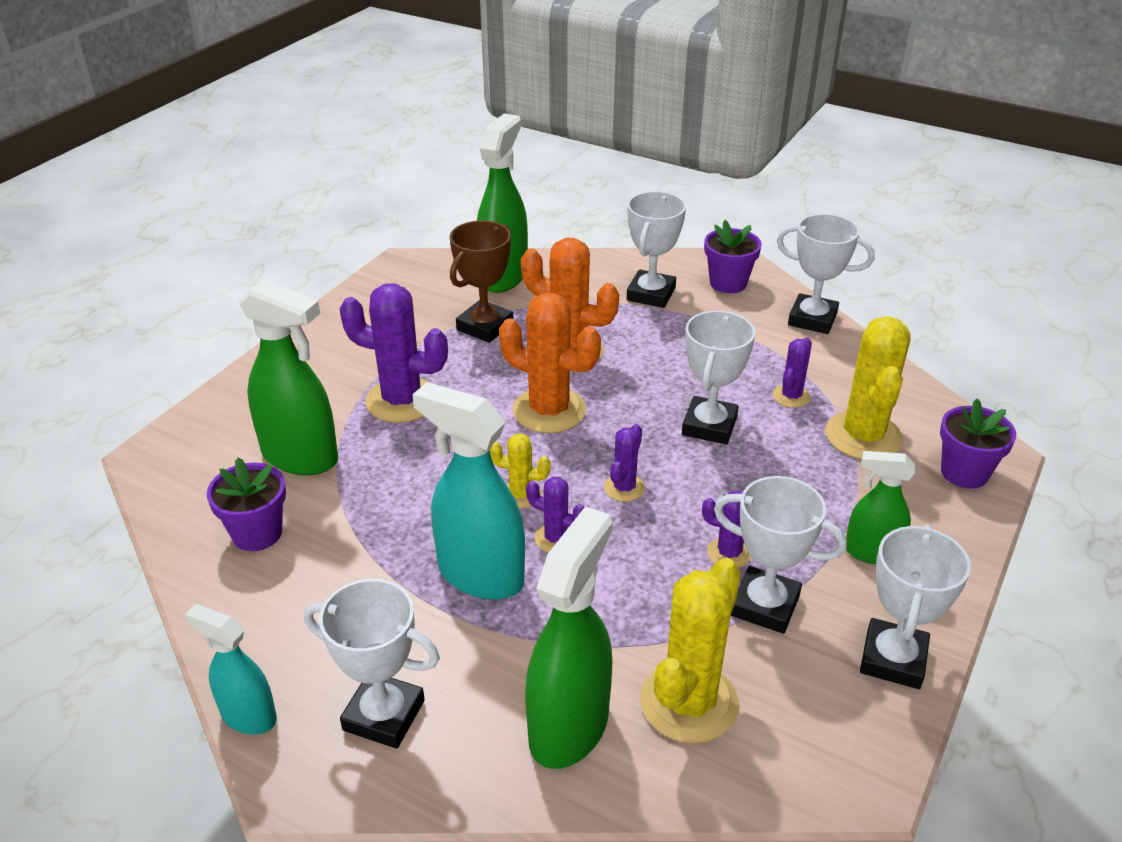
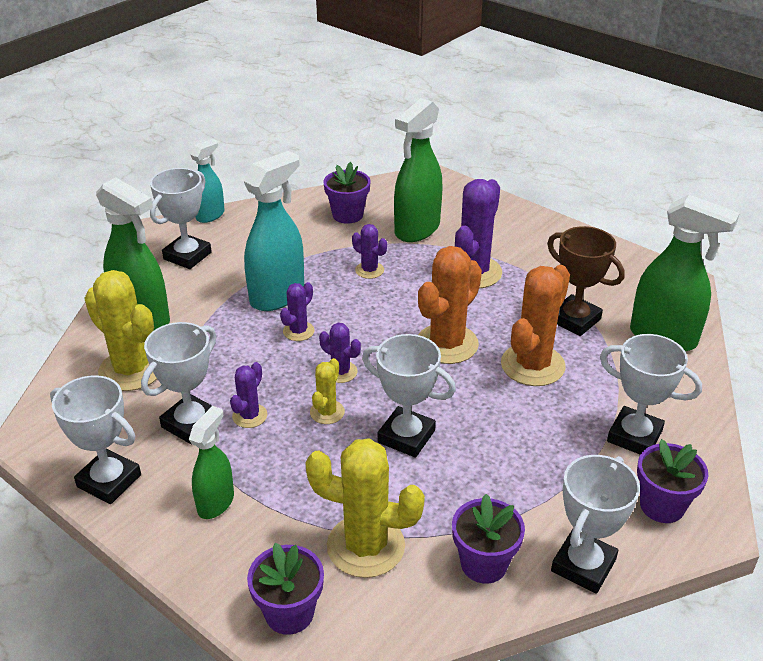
camera: 100 degrees right, 0 degrees up
(521, 494) = (350, 320): yellow cactus -> yellow cactus (327, 412)
(791, 396) = (440, 506): purple cactus -> purple cactus (369, 270)
(841, 368) = (484, 564): none -> purple flower pot

